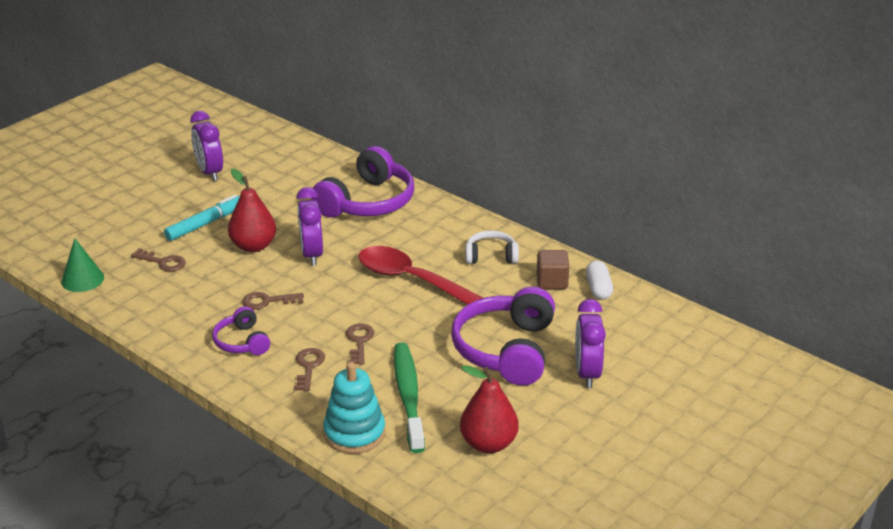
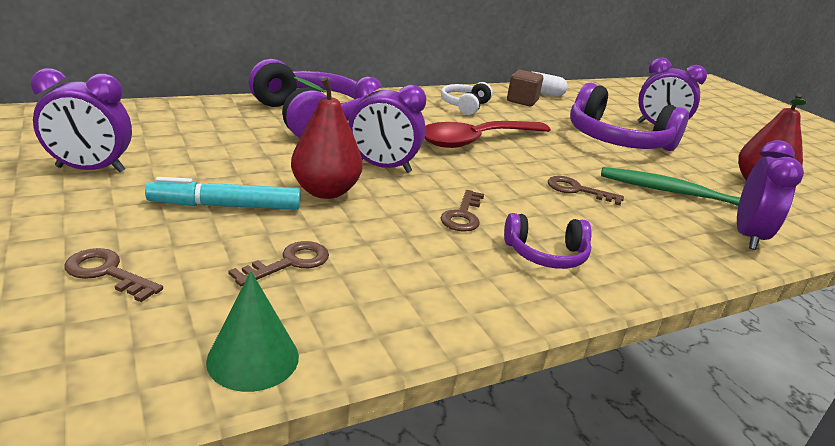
camera: 70 degrees left, 5 degrees down
(205, 224) = (226, 206): turquoise marker -> turquoise marker turned 75 degrees counterclockwise
(308, 367) = (617, 228): brown key -> brown key (107, 273)
(354, 433) = (748, 236): turquoise stacking toy -> purple clock

